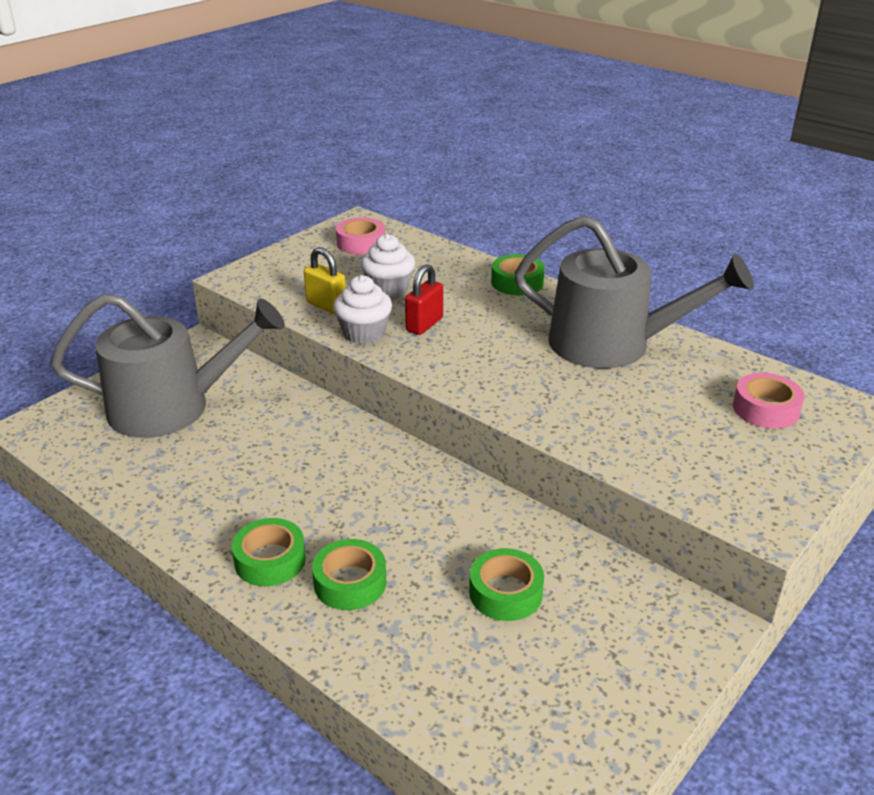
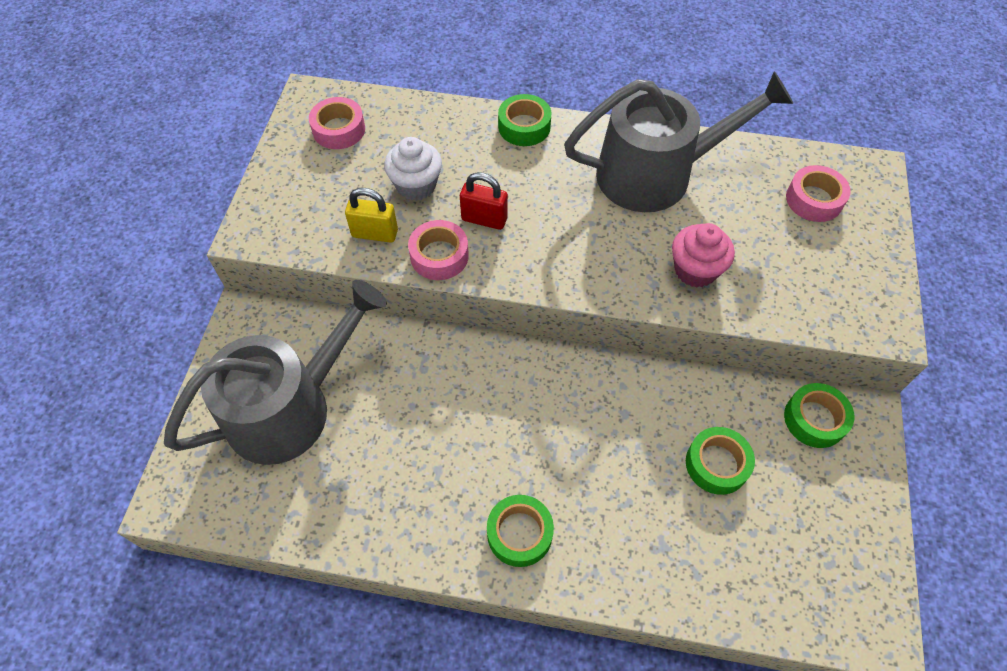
camera: 30 degrees left, 25 degrees up
(350, 582) = (599, 520): green tape -> green tape (814, 419)
(364, 333) = (439, 256): white cupcake -> pink tape
(424, 324) = (484, 219): red padlock -> red padlock turned 75 degrees counterclockwise
(588, 415) = (695, 270): none -> pink cupcake

